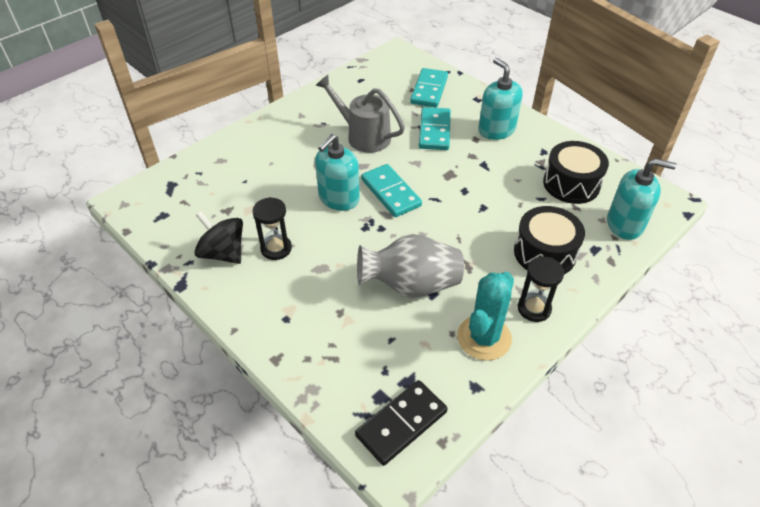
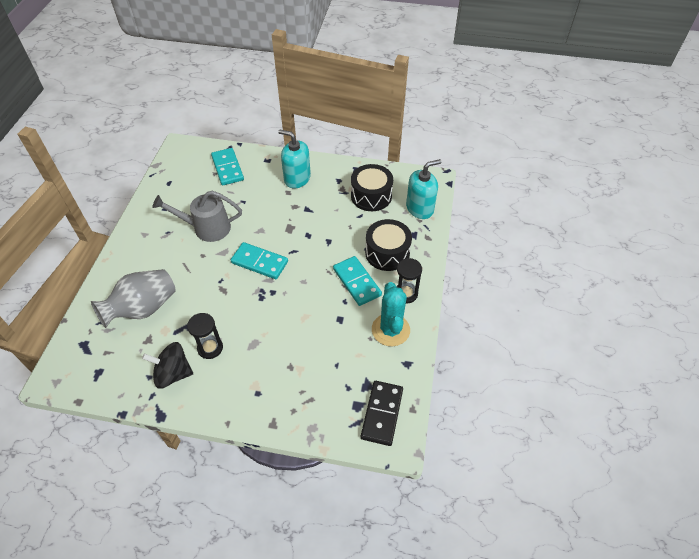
camera: 35 degrees left, 5 degrees up
(339, 198) = (226, 286): turquoise soap dispenser -> none
(411, 285) = (322, 321): grey vase -> grey vase (143, 309)
(434, 131) = (255, 199): turquoise domino -> turquoise domino (356, 282)

